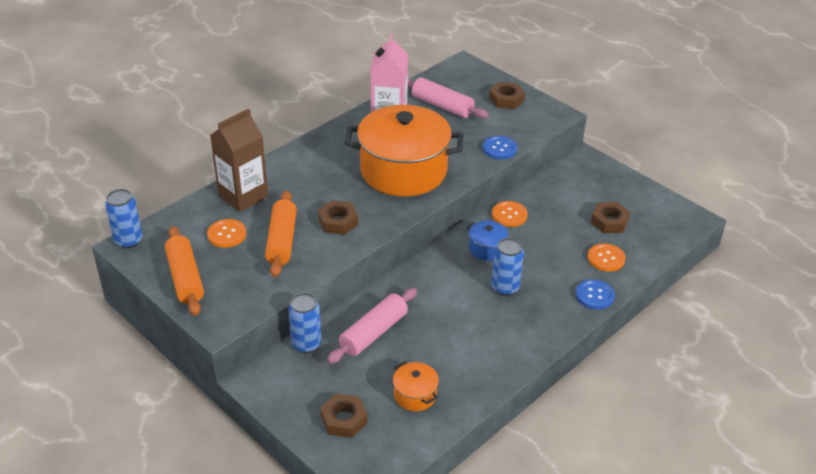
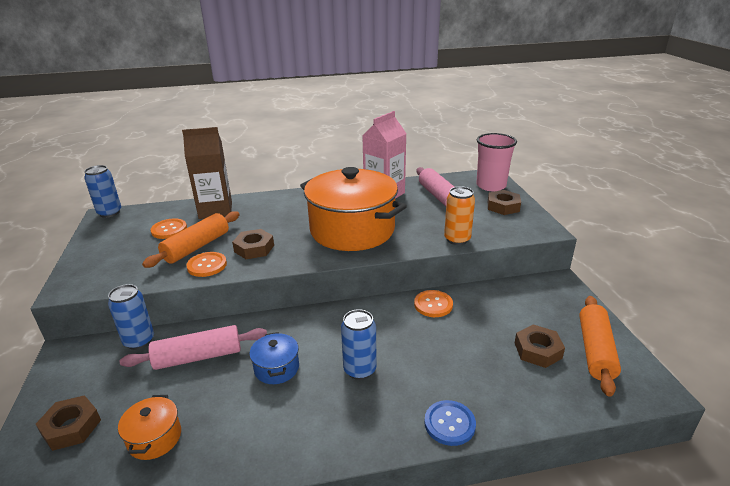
camera: 35 degrees right, 10 degrees down
(185, 278) = (101, 247): orange rolling pin -> orange rolling pin (595, 350)
(476, 77) = (491, 186): none -> pink cup
(487, 248) = (381, 326): blue pot -> blue pot (276, 368)
(499, 148) = (457, 239): blue button -> orange can
(606, 258) = (500, 388): orange button -> orange button (207, 265)

